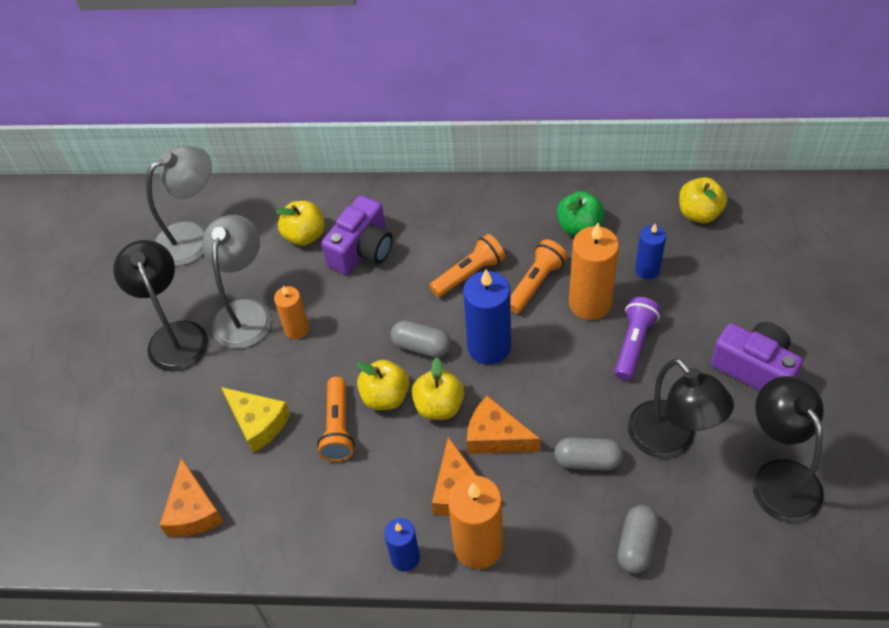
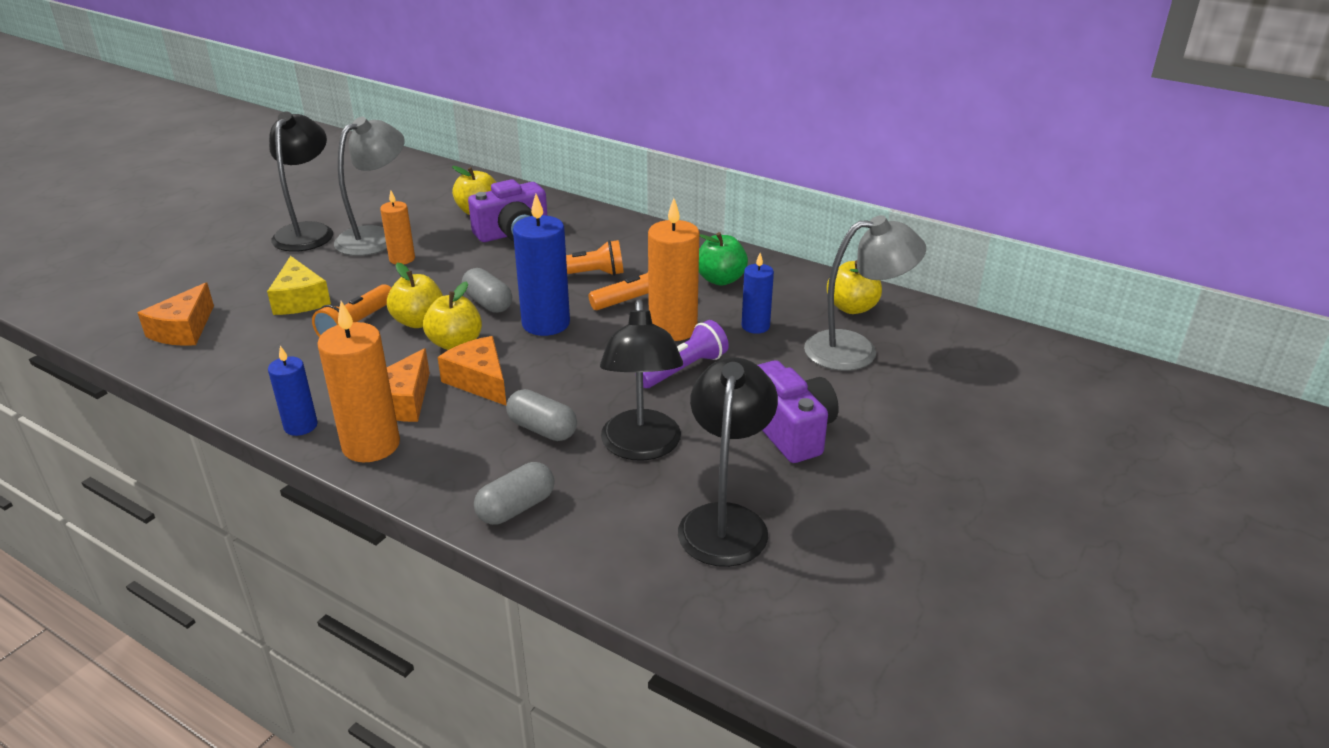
camera: 25 degrees right, 20 degrees down
(193, 237) = (393, 187): grey lamp -> grey lamp (856, 350)

